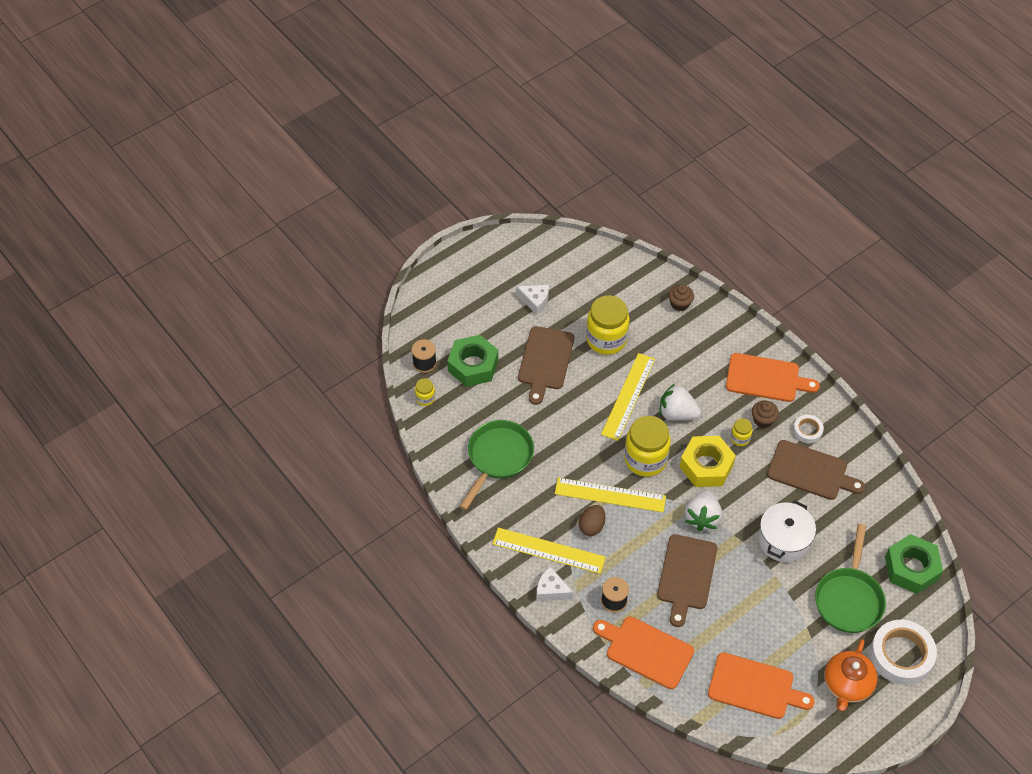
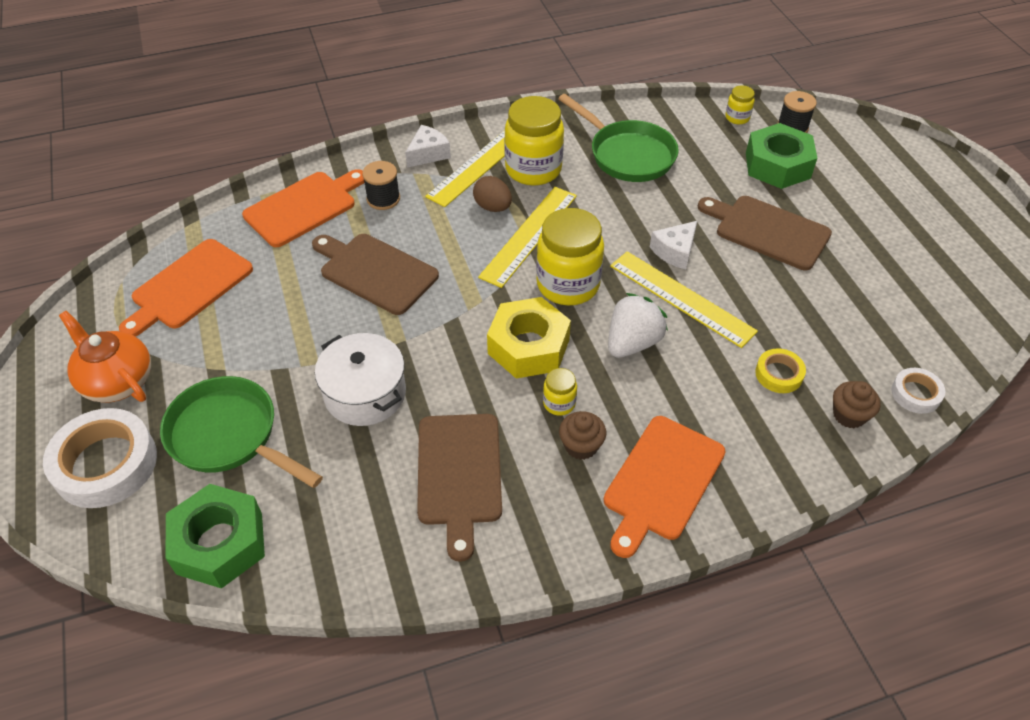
camera: 110 degrees right, 5 degrees down
(535, 301) = (880, 247): white cheese -> white cheese (675, 251)
(606, 339) = (792, 304): yellow jar -> yellow jar (533, 169)
(666, 338) = (779, 374): none -> yellow tape
(702, 517) = (449, 315): white strawberry -> none
(807, 431) = (536, 501): white tape -> white tape (915, 394)
(811, 471) = (459, 474): brown cutting board -> brown cutting board turned 45 degrees counterclockwise

